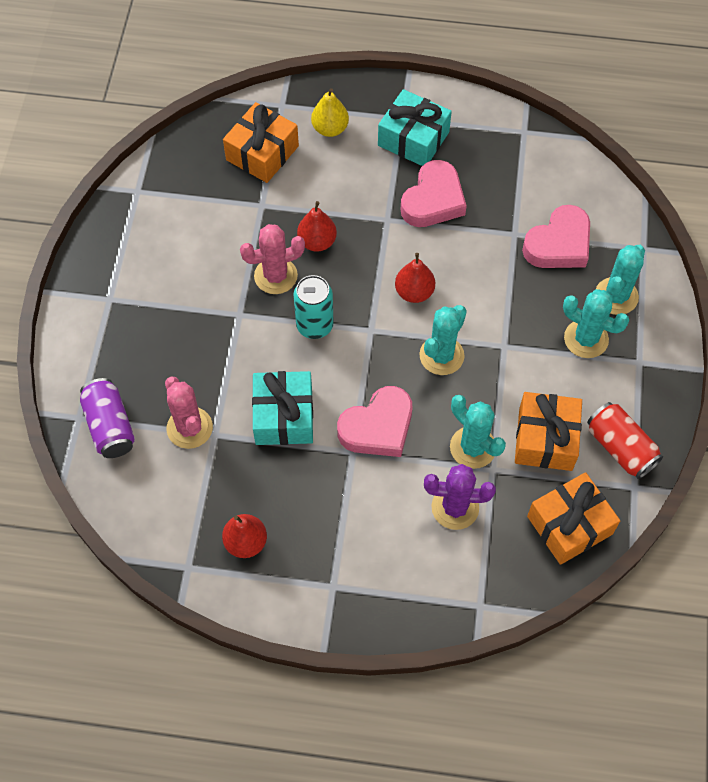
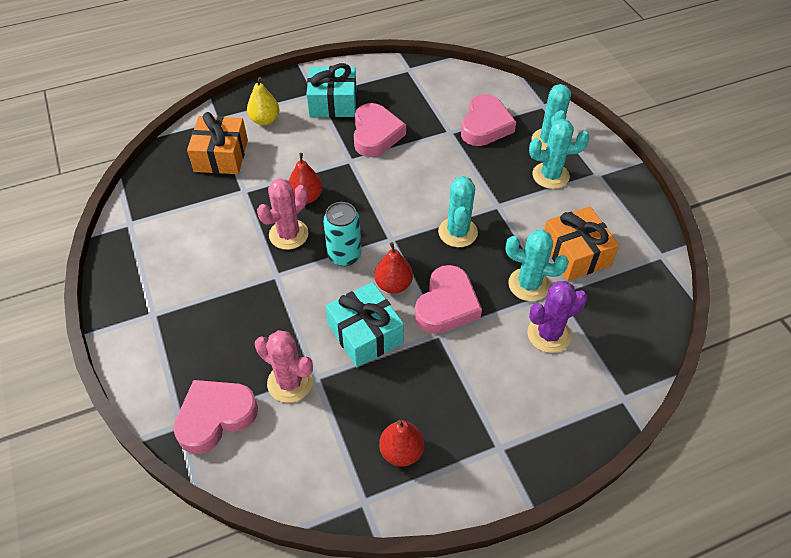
camera: 30 degrees left, 10 degrees down
(110, 426) = (215, 417): purple can -> pink heart
(414, 292) = (405, 199): red pear -> red pear (393, 285)
(569, 525) = (639, 304): orange gift -> none
(620, 447) = (630, 234): red can -> none

